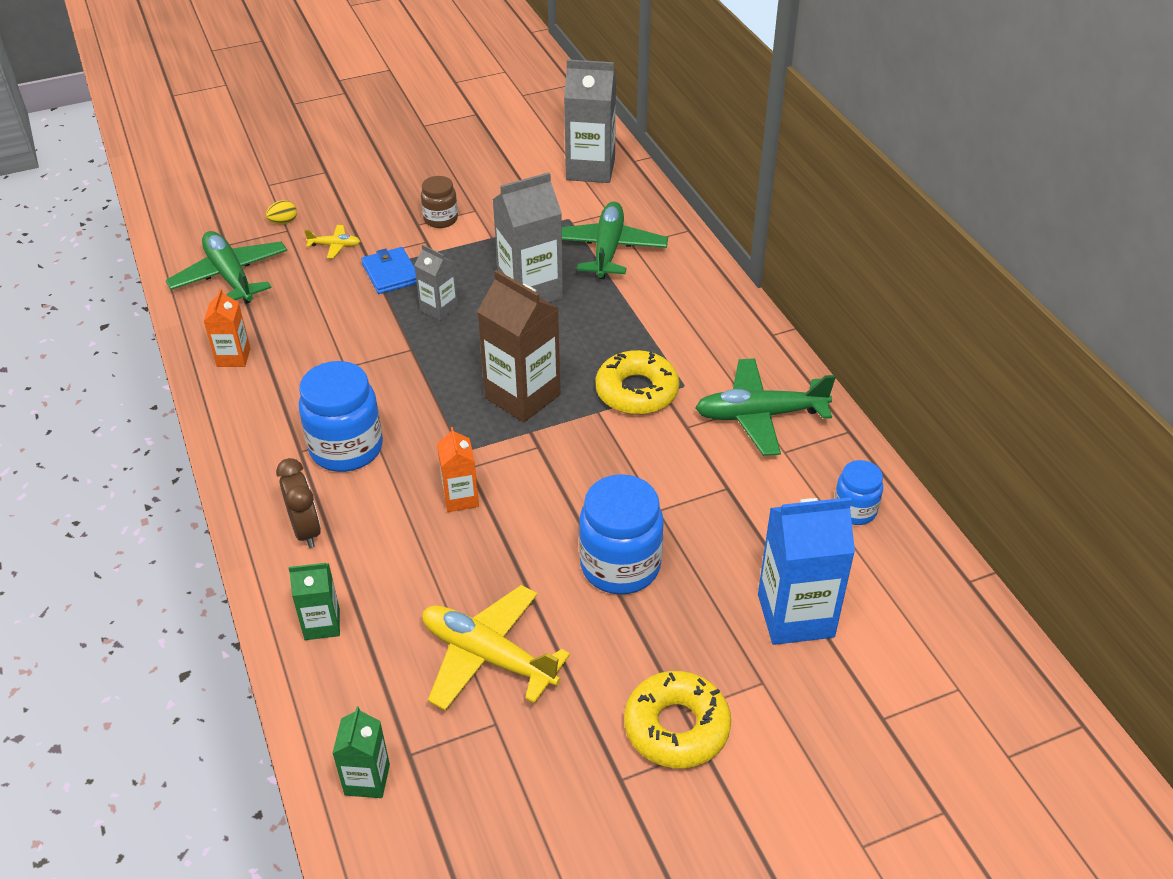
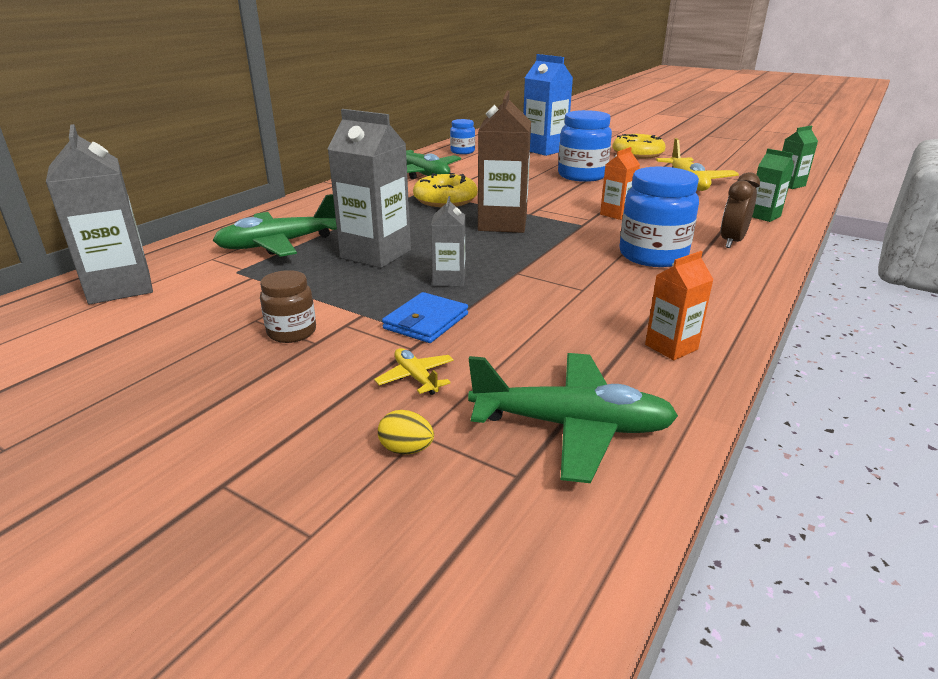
camera: 125 degrees left, 15 degrees down
(230, 276) = (571, 426): green plane -> green plane turned 105 degrees counterclockwise

